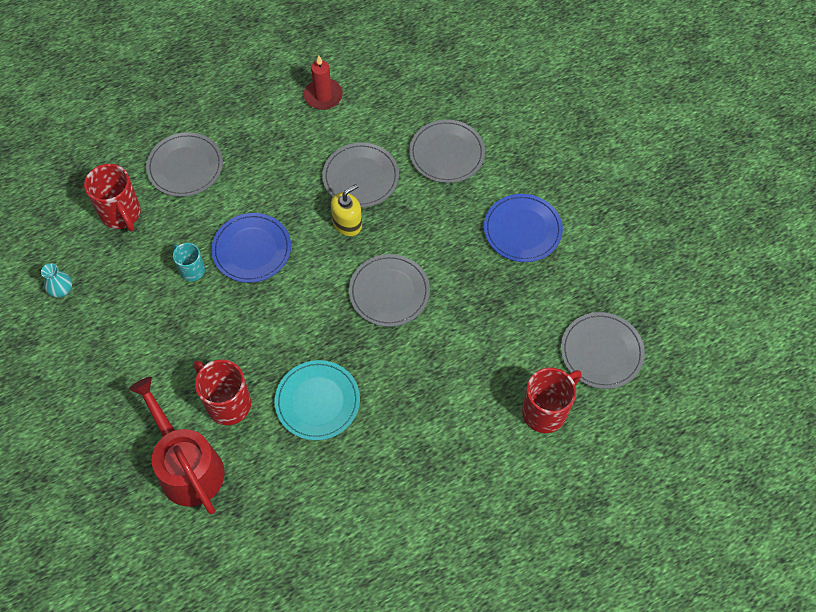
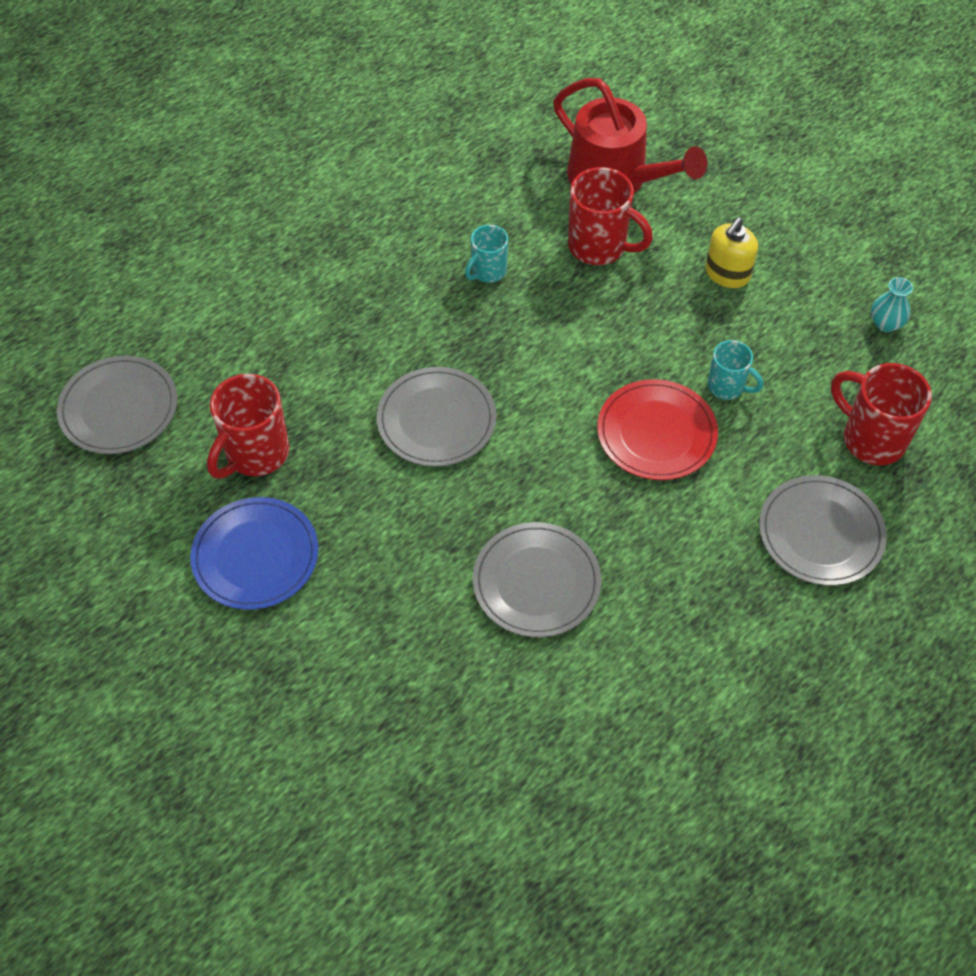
camera: 165 degrees right, 5 degrees down
(252, 249) = (656, 433): blue plate -> red plate
(317, 401) = (487, 272): turquoise plate -> turquoise mug
(323, 96) = (656, 719): red candle -> none
(347, 223) = (531, 503): yellow soap dispenser -> yellow soap dispenser (727, 273)
(447, 153) = (406, 659): grey plate -> none
(546, 411) = (189, 322): red mug -> red mug (255, 454)

